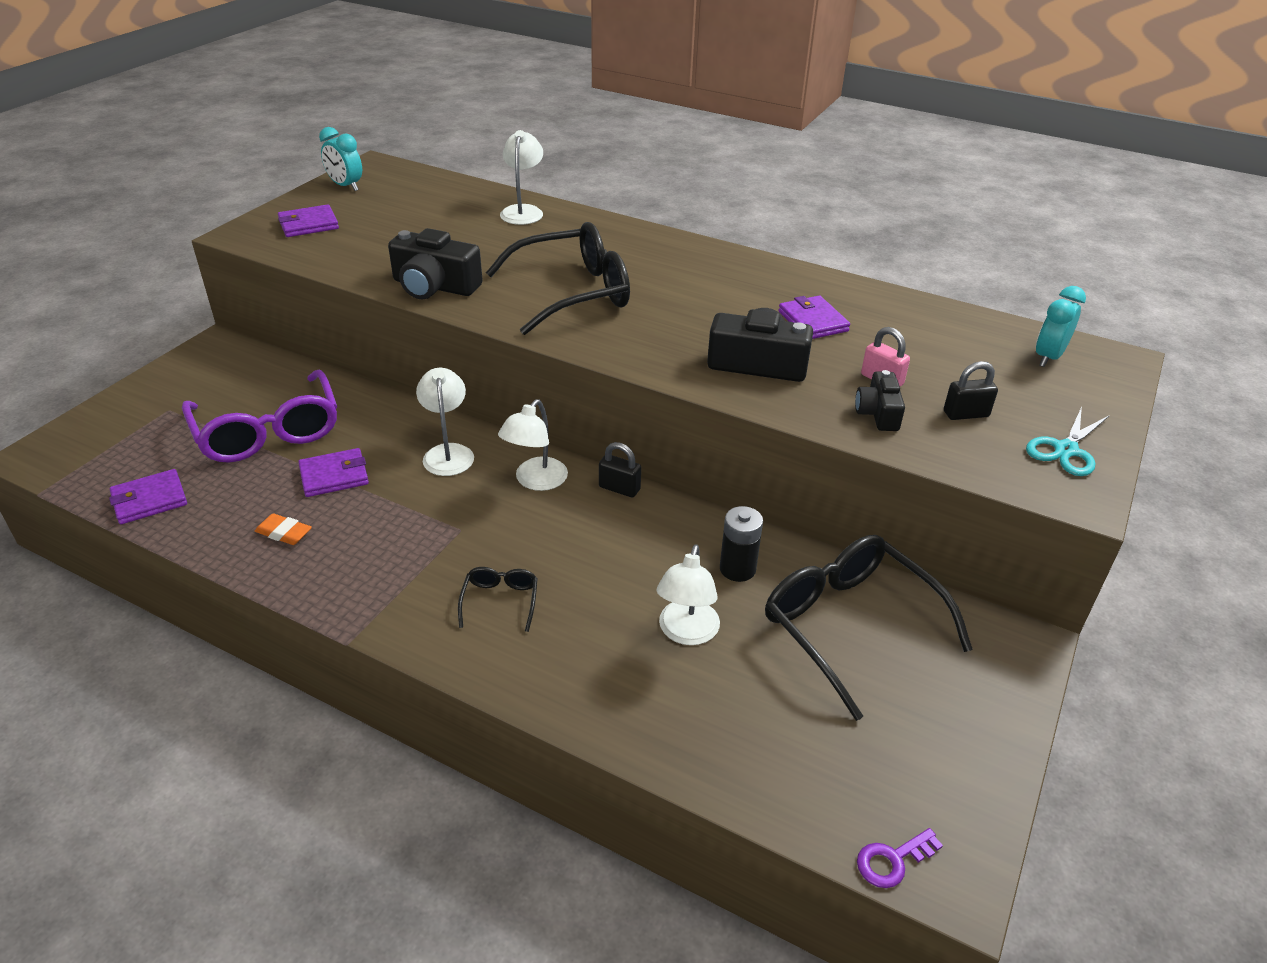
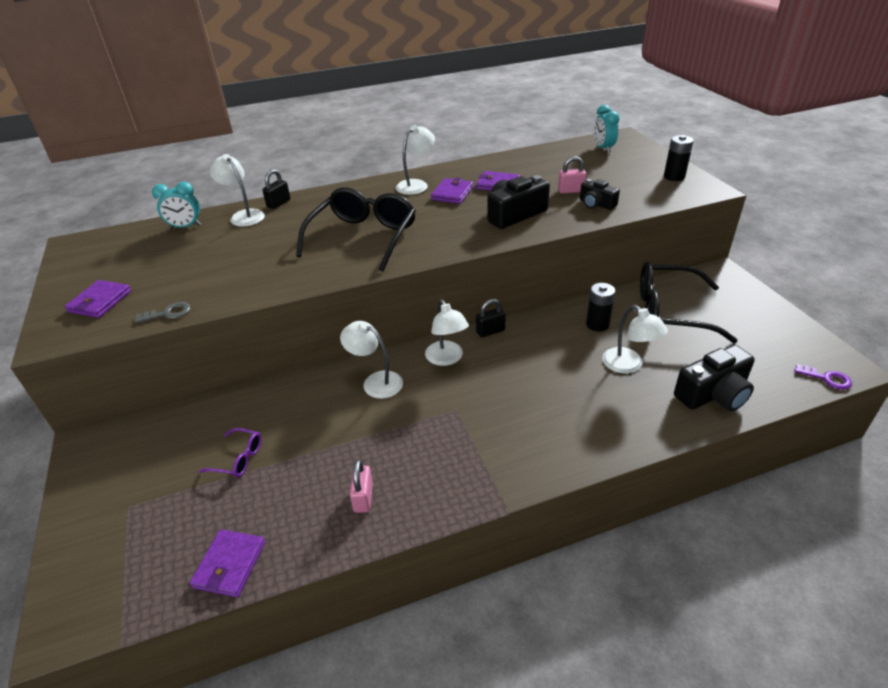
camera: 45 degrees left, 0 degrees up
(268, 432) = (238, 458): purple glasses -> purple glasses, size x0.45
(284, 533) = (363, 498): orange eraser -> pink padlock
(326, 263) = (168, 313): none -> grey key
(334, 476) = (332, 445): purple wallet -> purple wallet (452, 193)
(345, 186) = (78, 266): turquoise clock -> turquoise clock (185, 227)
(434, 286) = (275, 281): black camera -> black camera (713, 394)
(500, 601) = (537, 423): black glasses -> none
(727, 270) = (416, 185): none -> white lamp
(892, 860) = (827, 378): purple key -> purple key turned 75 degrees counterclockwise
(966, 414) = (622, 185): black padlock -> black padlock (279, 203)
(1065, 450) = (674, 177): turquoise scissors -> black battery

